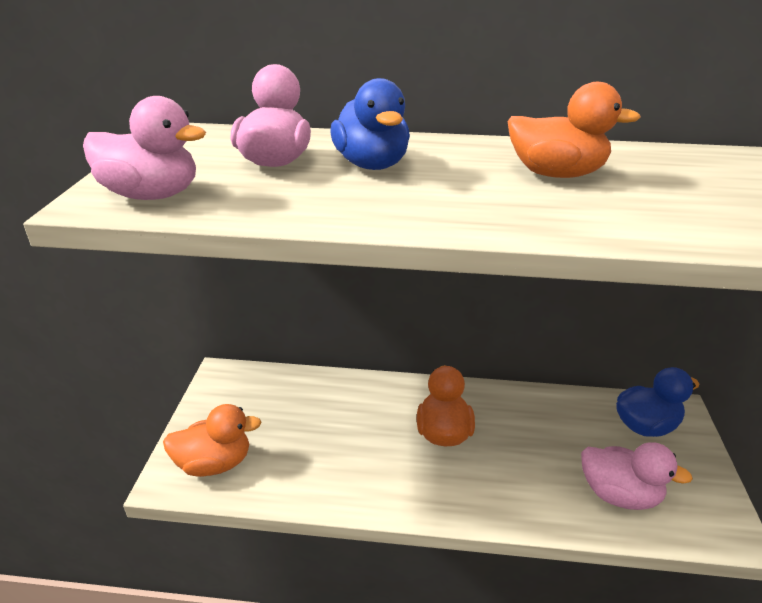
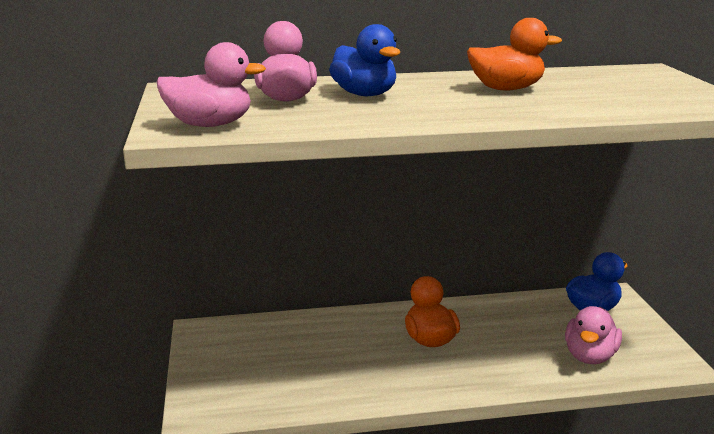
camera: 15 degrees left, 10 degrees down
(214, 463) = (232, 394): orange duck -> none
(619, 495) = (590, 356): pink duck -> pink duck turned 105 degrees clockwise

